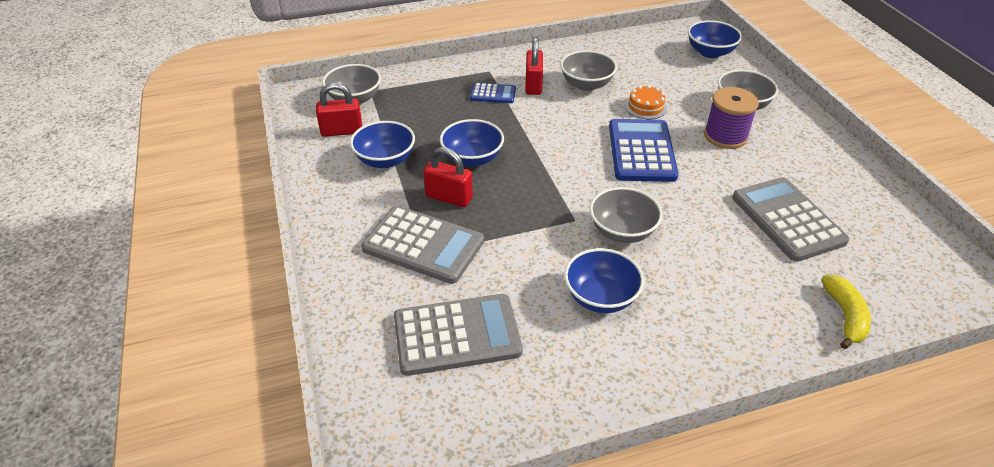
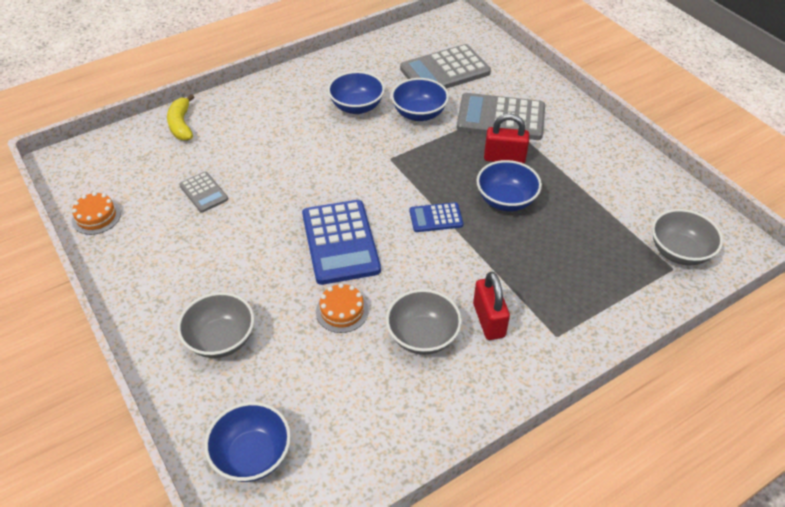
camera: 165 degrees right, 5 degrees up
(342, 131) = (653, 207): red padlock -> none
(385, 160) = (585, 183): blue bowl -> blue bowl (419, 114)
(493, 94) = (530, 294): blue calculator -> blue calculator (436, 218)
(622, 231) = (348, 156): grey bowl -> none
(725, 136) = (248, 282): purple spool -> none
(787, 219) = (204, 192): grey calculator -> grey calculator, size x0.52
(899, 214) = (96, 217): none -> orange cake

